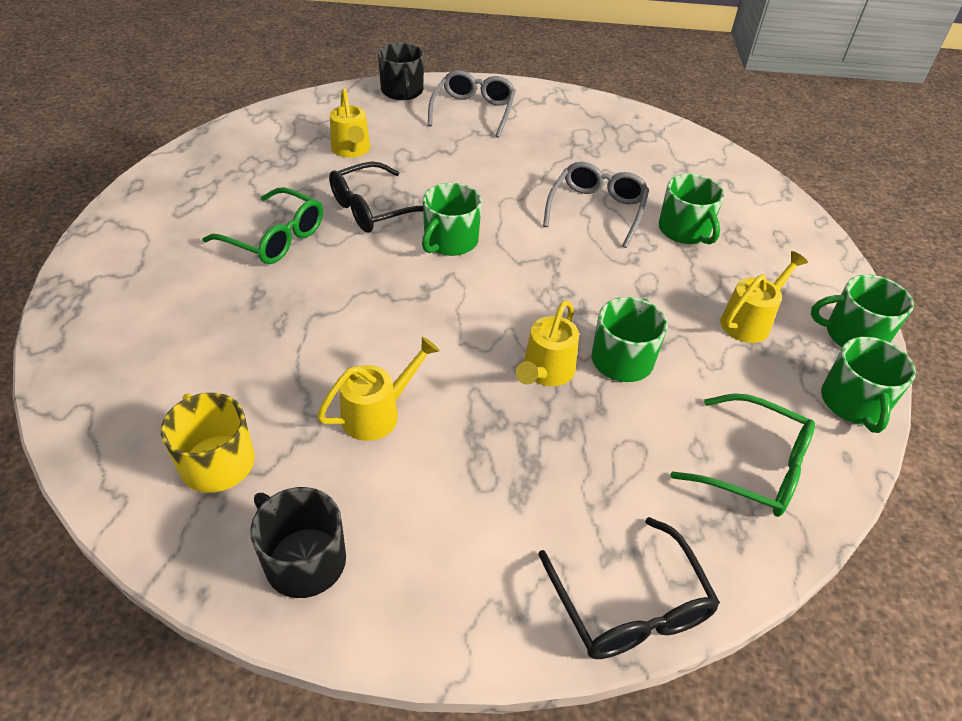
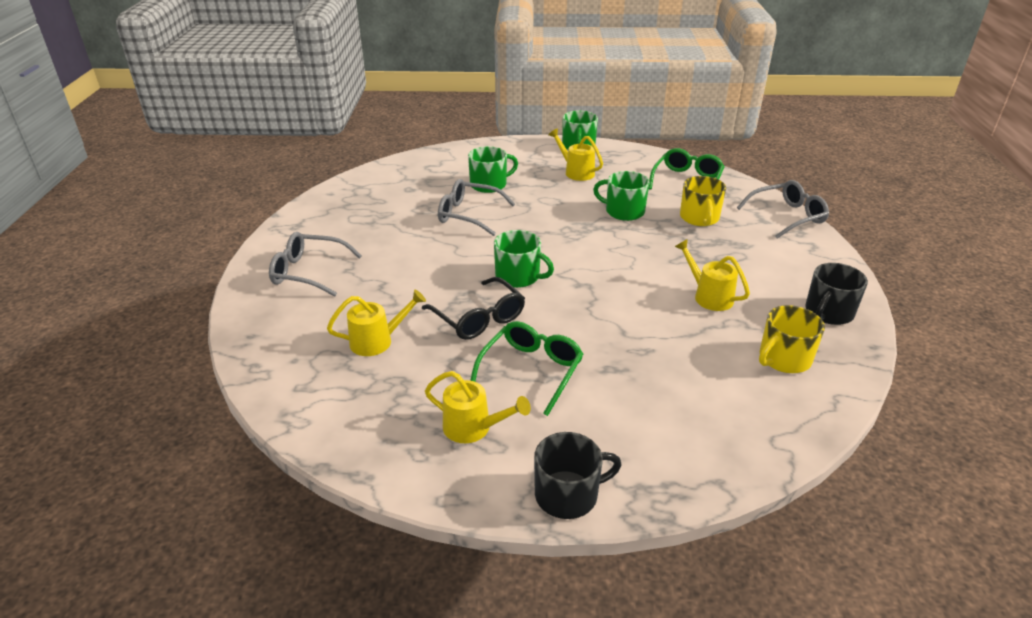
camera: 90 degrees left, 10 degrees down
(402, 91) = (256, 318): black mug -> black mug (568, 494)
(545, 373) = (646, 236): yellow watering can -> yellow watering can (474, 428)
(610, 454) = (699, 218): none -> yellow mug
(630, 606) = (787, 216): black glasses -> grey glasses
(853, 403) = (631, 153): green mug -> none

